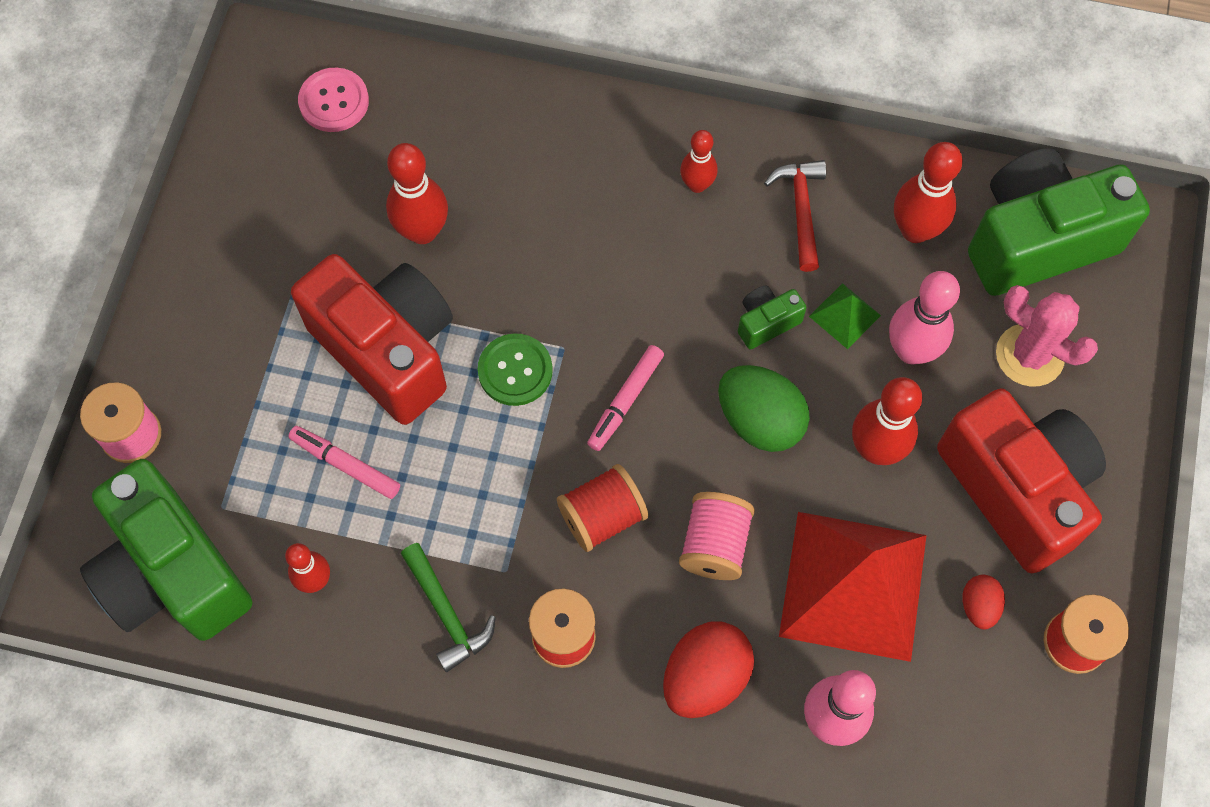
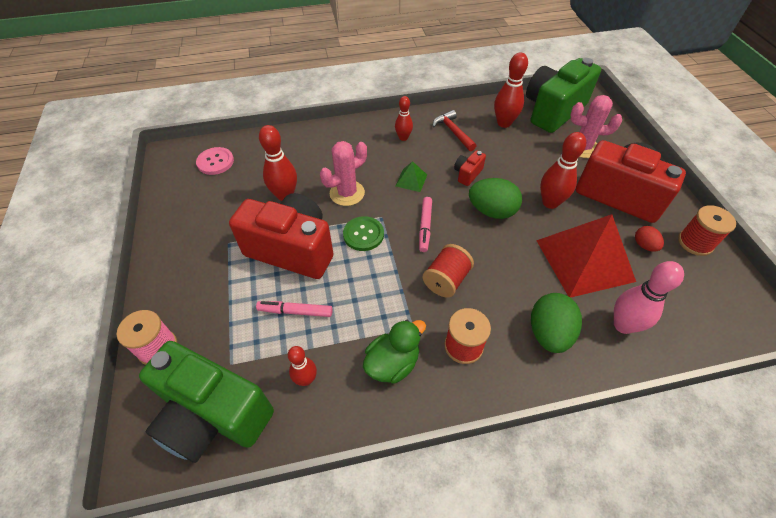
camera: 25 degrees left, 15 degrees down
(446, 613) = (392, 363): green hammer -> green duck
(529, 272) = (347, 193): none -> pink cactus
(705, 677) = (549, 333): red egg -> green egg
(714, 544) = (509, 270): pink spool -> none
(766, 322) = (467, 174): green camera -> red camera
(844, 316) = (498, 160): green pyramid -> green pyramid (411, 180)
(911, 350) = (535, 162): pink bowling pin -> none

